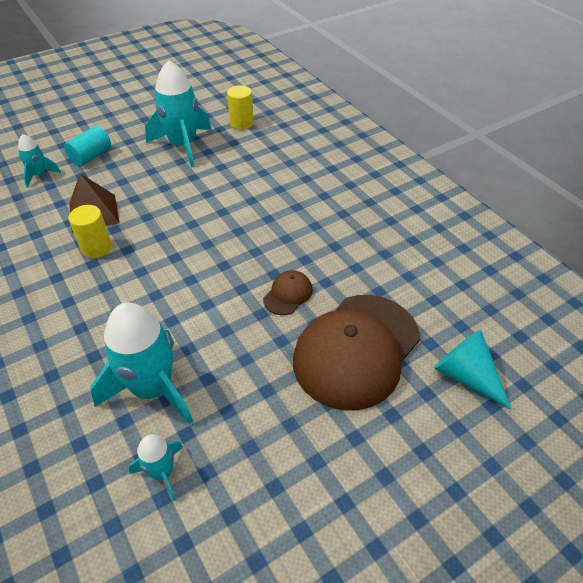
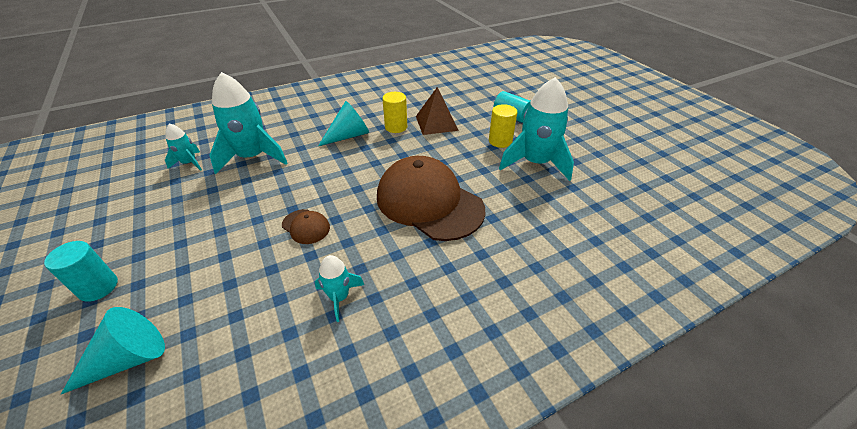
camera: 95 degrees right, 5 degrees down
(39, 175) = (485, 97): turquoise rocket -> turquoise rocket (339, 297)
(110, 291) = (348, 136): none -> turquoise cone
(241, 123) = (588, 203): yellow cylinder -> yellow cylinder (500, 141)
(356, 350) = (217, 268): brown cap -> brown cap (429, 202)
(405, 453) = (98, 287): none -> turquoise cylinder

